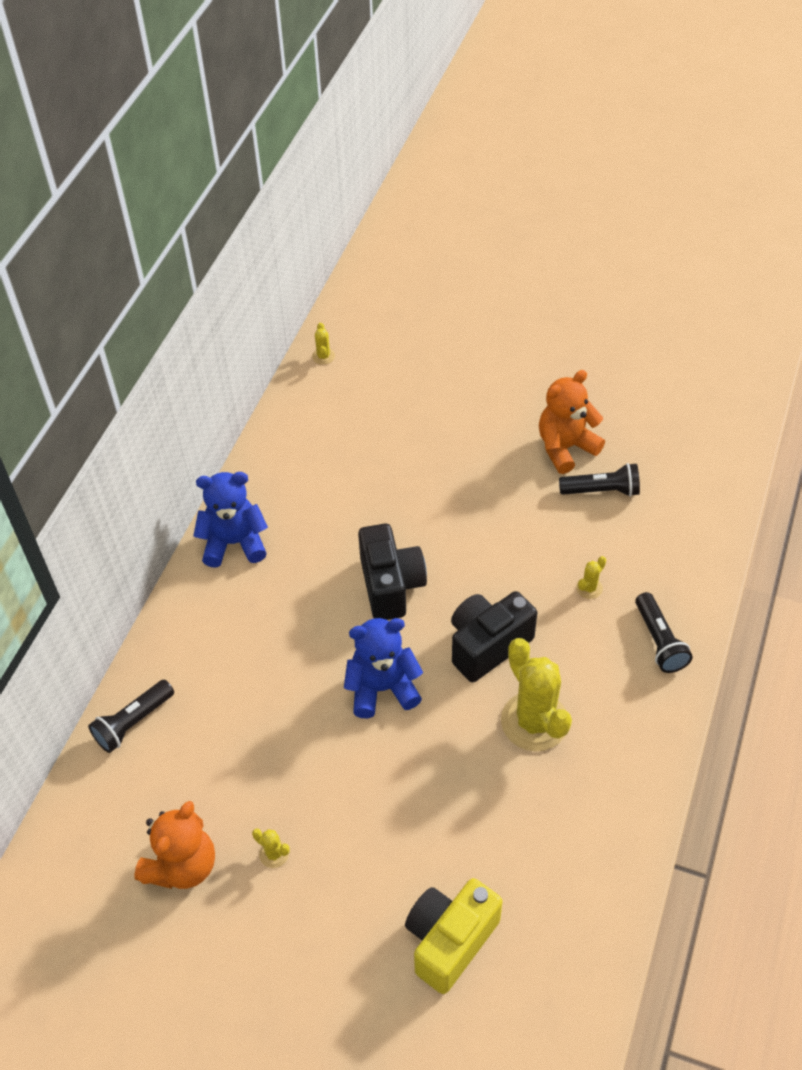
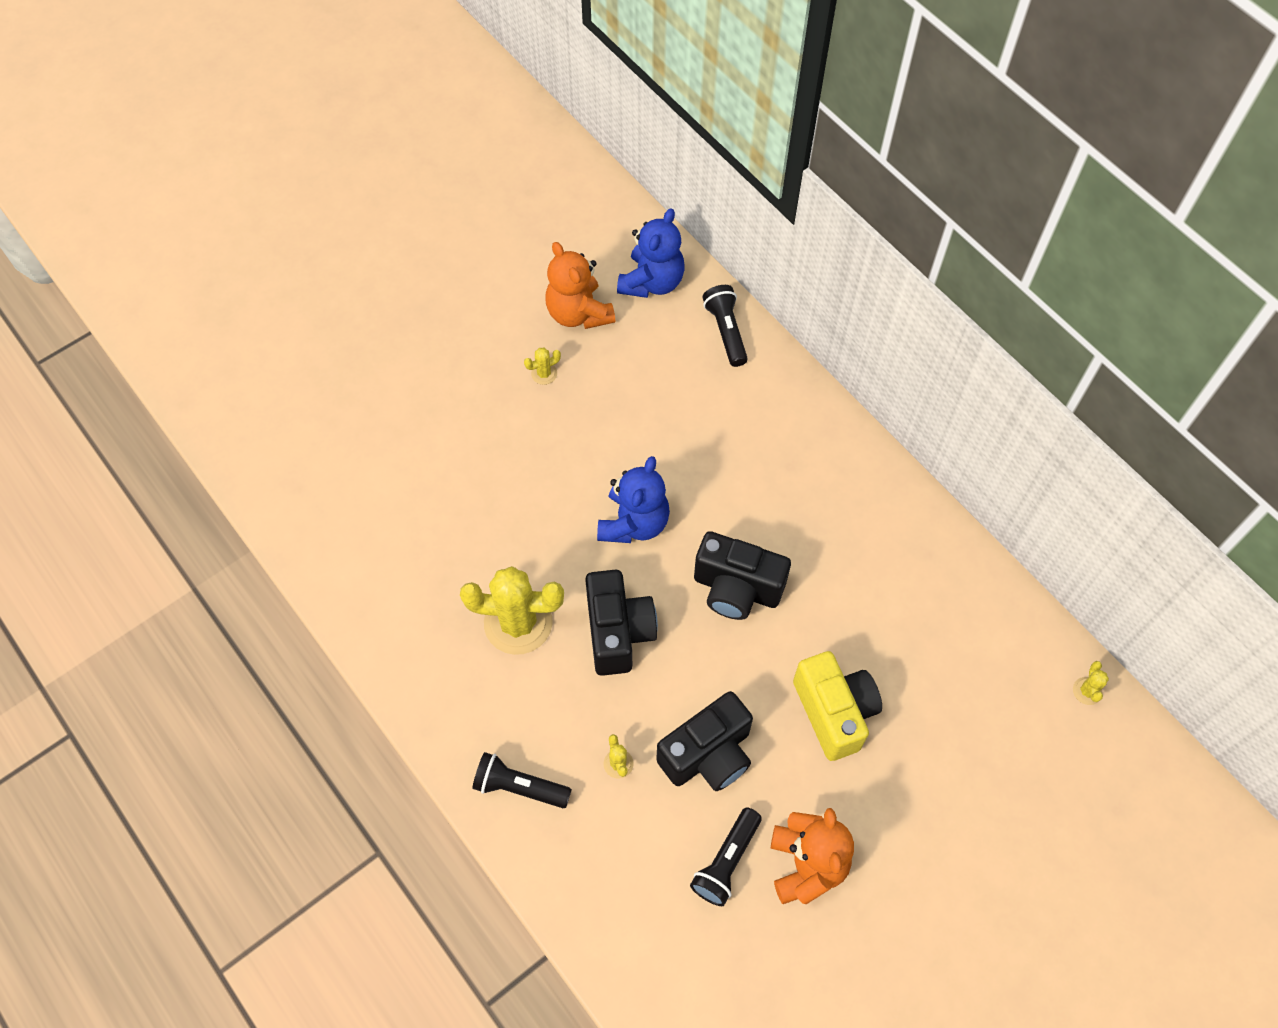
camera: 120 degrees right, 10 degrees up
(234, 543) = (869, 484): blue teddy bear -> blue teddy bear (652, 282)
(323, 356) = (1087, 691): yellow cactus -> yellow cactus turned 75 degrees clockwise
(450, 940) = (391, 452): yellow camera -> yellow camera (834, 712)
(537, 537) = (708, 755): none -> black camera

